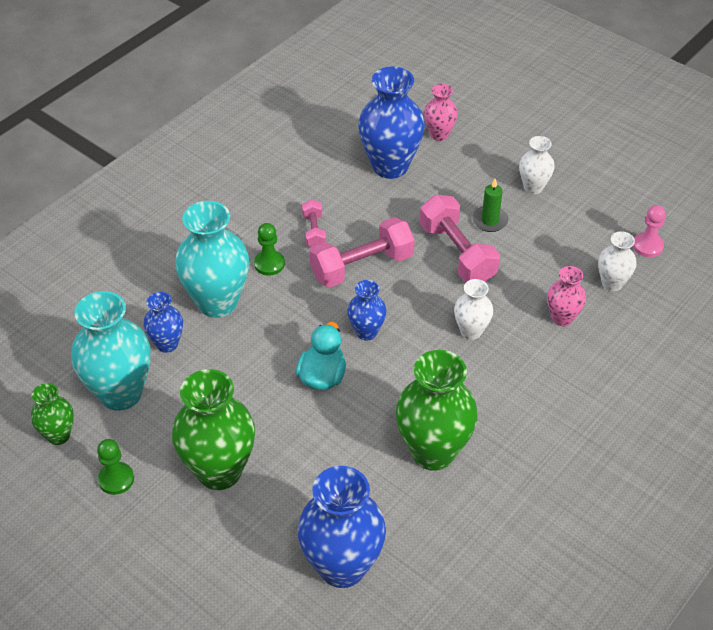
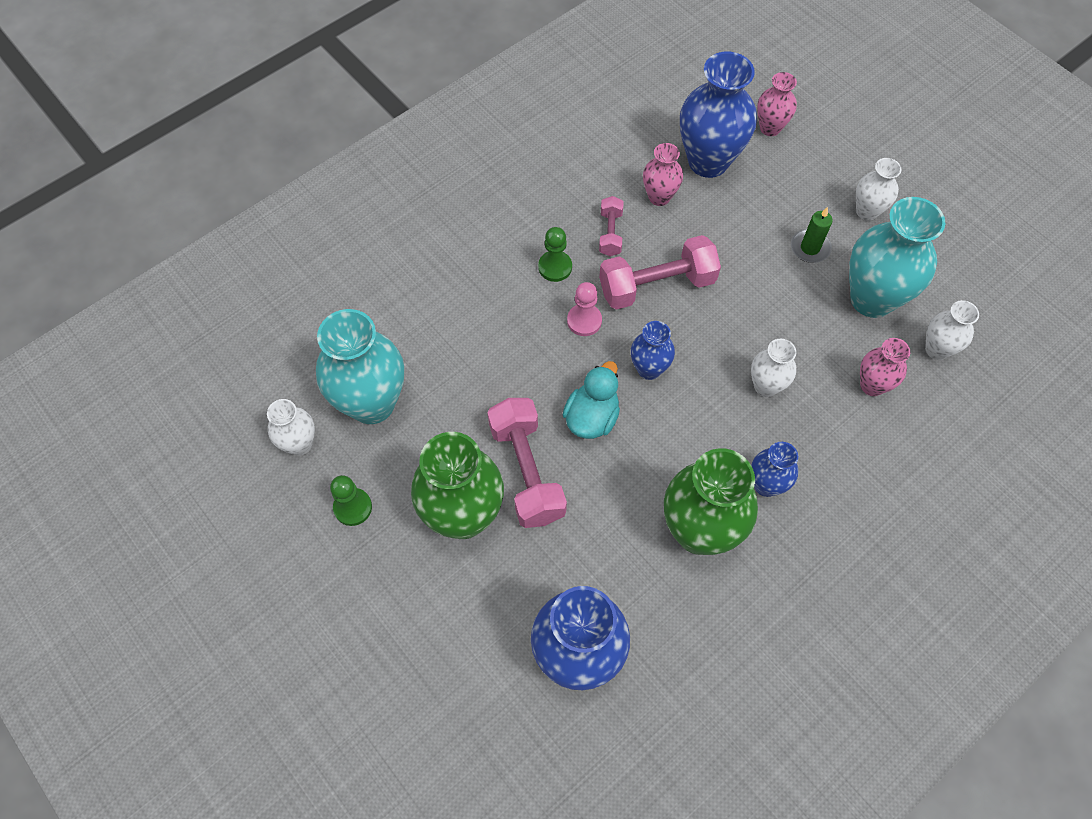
camera: 10 degrees right, 15 degrees up
(58, 435) = (300, 444): green vase -> white vase
(167, 344) = (430, 350): blue vase -> blue vase (766, 485)
(217, 302) = (491, 307): turquoise vase -> turquoise vase (871, 299)
(352, 198) = (659, 197): none -> pink vase
(457, 253) = (766, 285): pink dumbbell -> pink dumbbell (526, 472)
(647, 246) = (986, 307): pink pawn -> pink pawn (584, 321)

